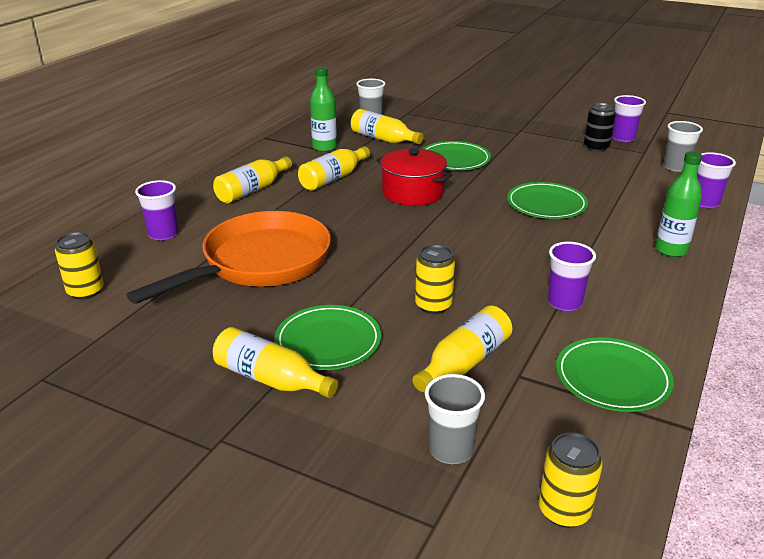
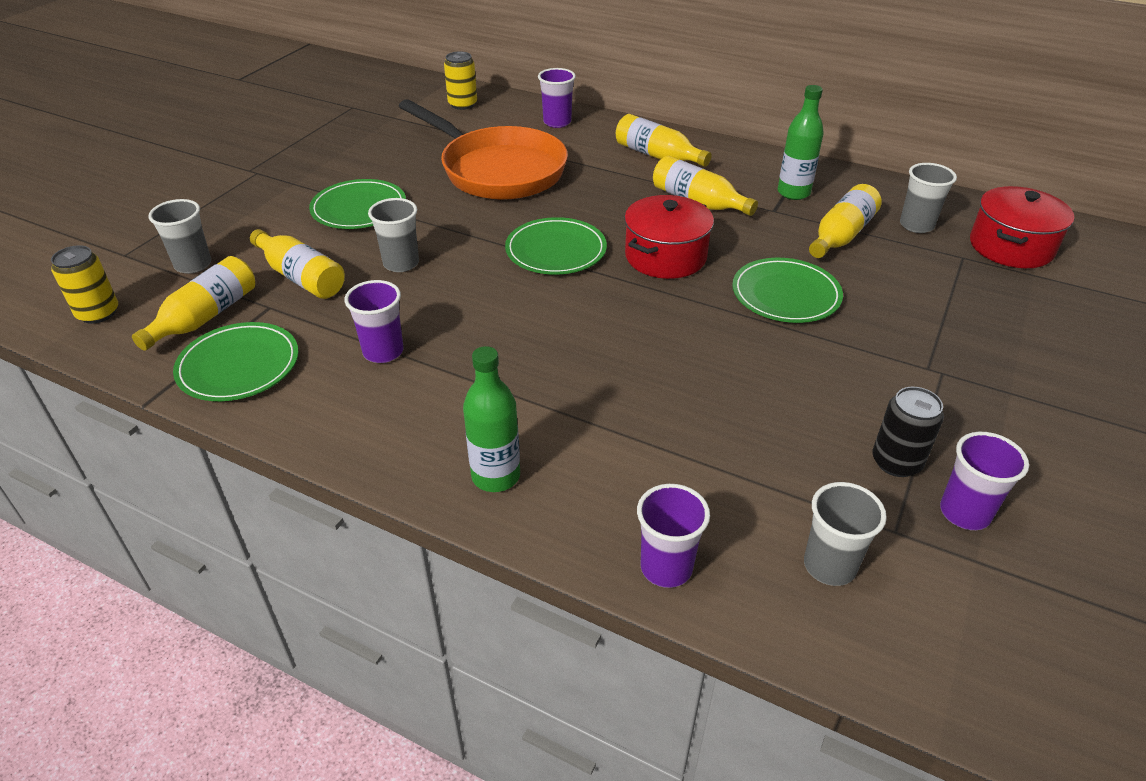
camera: 90 degrees right, 10 degrees up
(271, 379) = (316, 186): yellow bottle -> yellow bottle (205, 317)
(395, 102) = (1011, 247): none -> red pot
(433, 305) = (401, 263): yellow can -> grey cup
(546, 204) = (642, 368): green plate -> green plate (556, 250)

